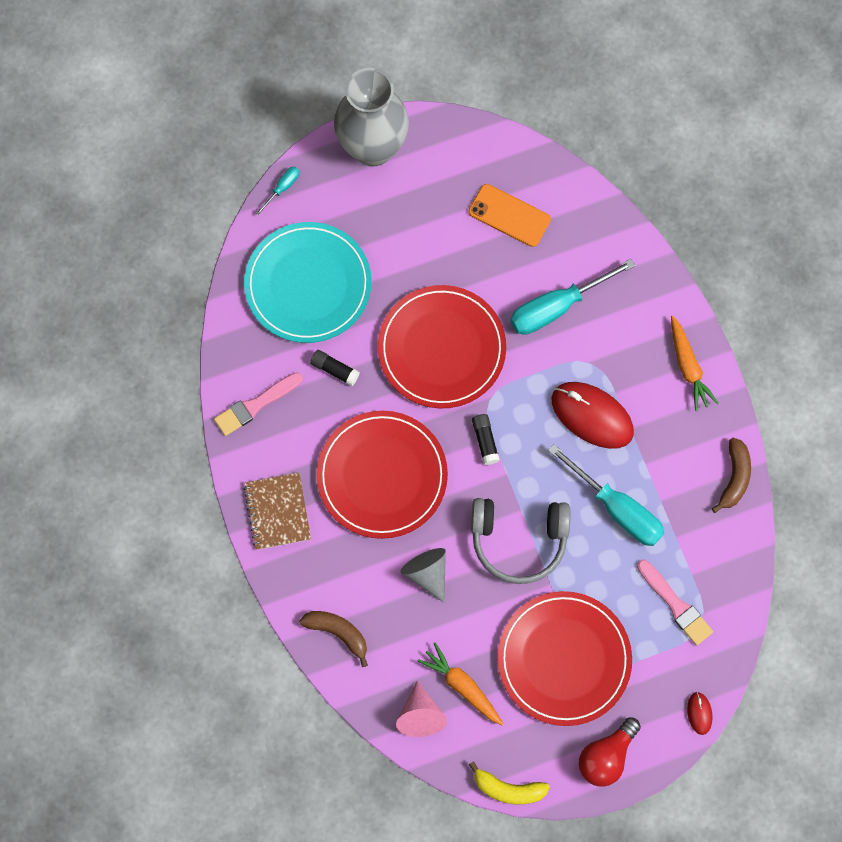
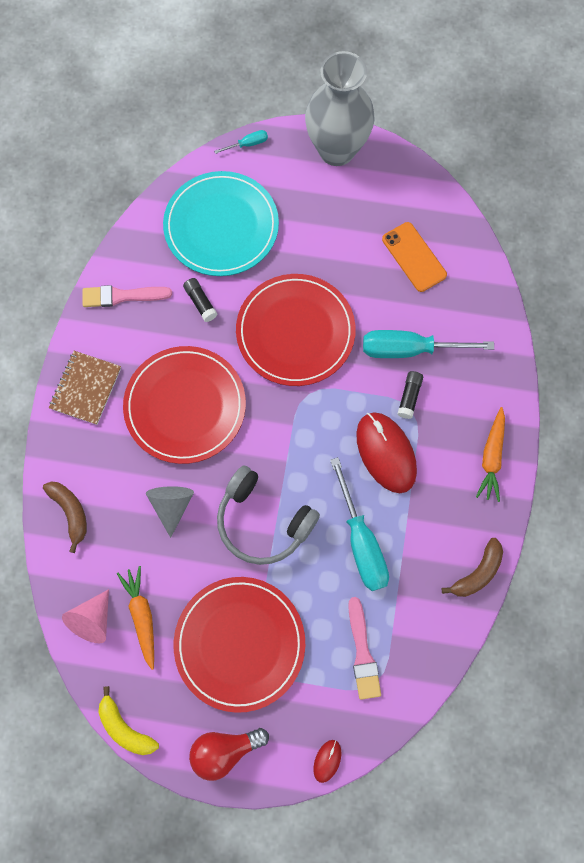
camera: 30 degrees right, 0 degrees up
(485, 441) = (285, 424): black glue stick -> black glue stick (409, 397)

